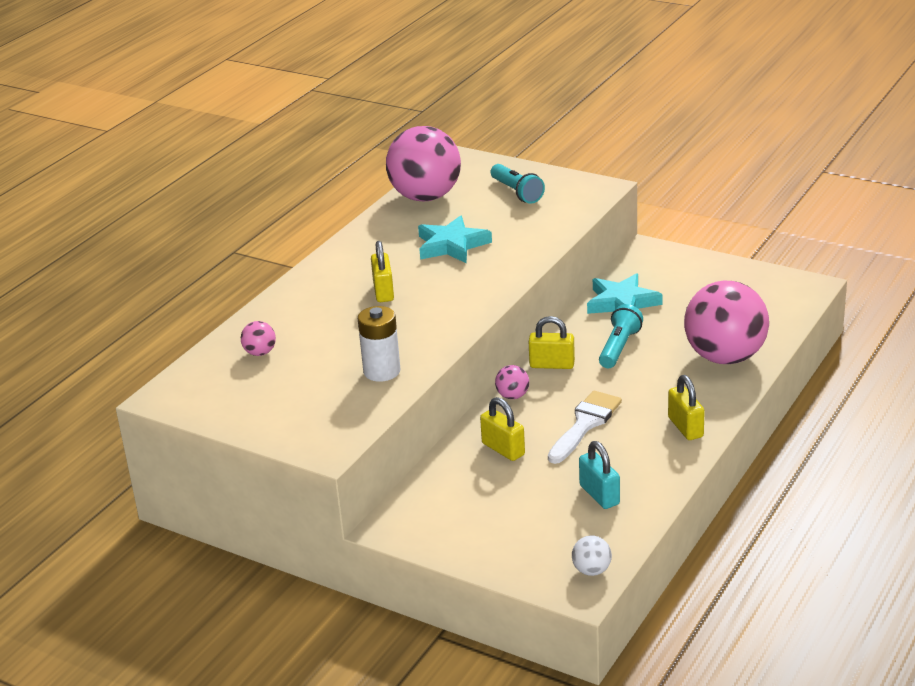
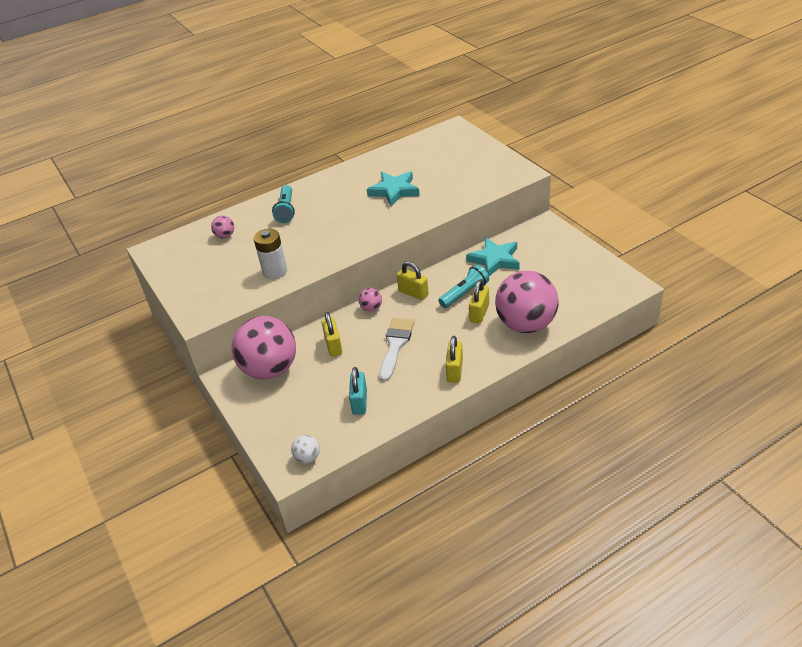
camera: 30 degrees right, 10 degrees up
(383, 292) = (326, 213): yellow padlock -> yellow padlock (479, 313)
(425, 197) = (410, 151): pink ball -> pink ball (270, 369)
(516, 192) = (467, 162): turquoise flashlight -> turquoise flashlight (286, 210)
(585, 424) = (395, 345): white brush -> white brush turned 45 degrees counterclockwise

